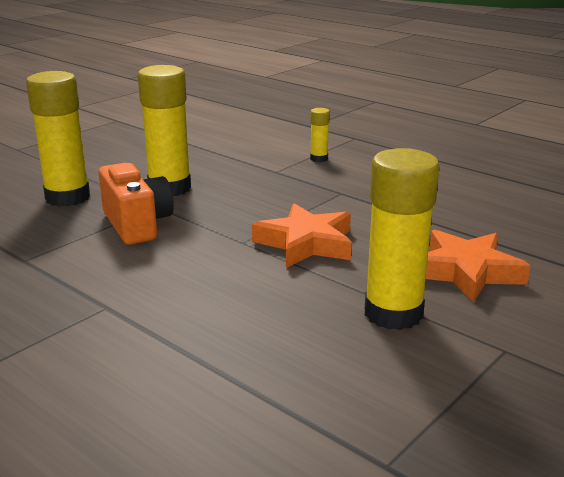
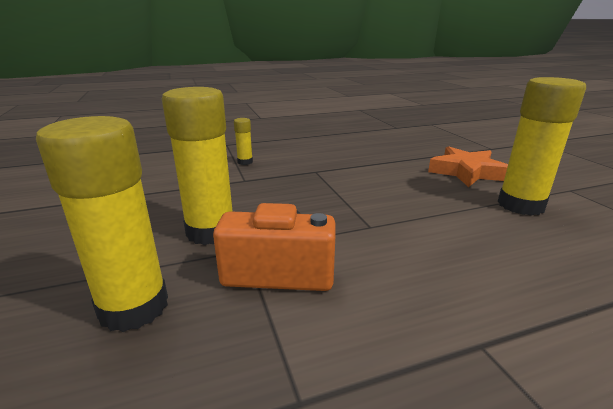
camera: 60 degrees left, 0 degrees up
(306, 243) = (393, 203): orange star -> none

